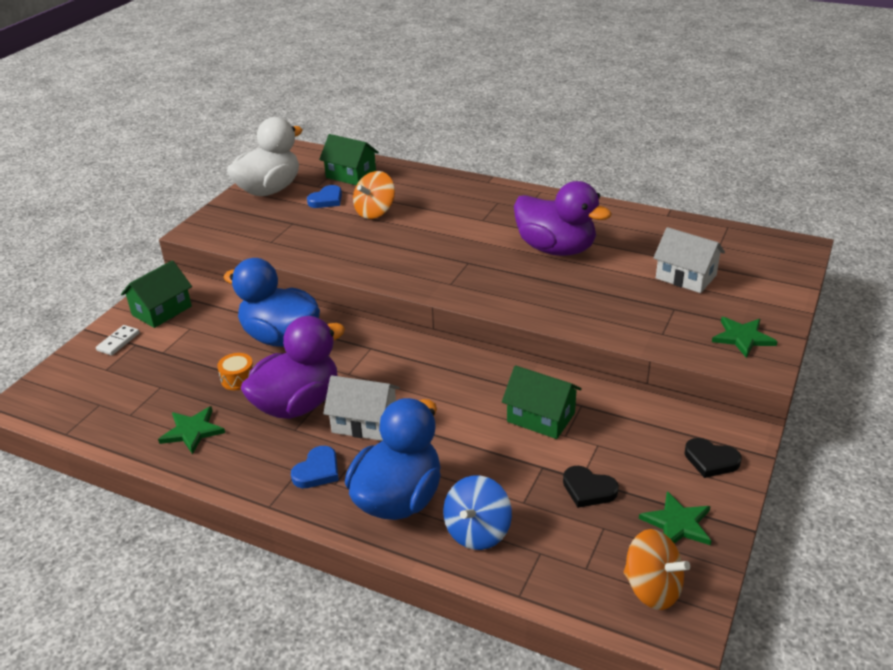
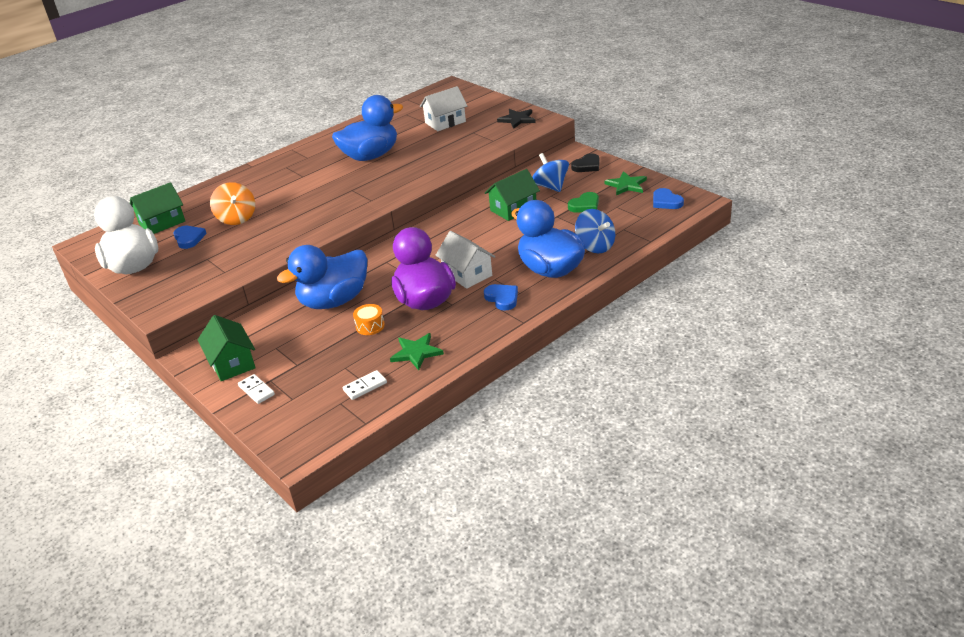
camera: 65 degrees left, 0 degrees up
(127, 412) = (365, 386): none -> white domino
(364, 422) = (467, 274): white house -> white house turned 75 degrees counterclockwise
(556, 249) = (370, 156): purple duck -> blue duck
(588, 489) = (585, 205): black heart -> green heart
(622, 438) = (550, 187): none -> blue spinning top
(652, 588) = (666, 202): orange spinning top -> blue heart
(742, 338) = (517, 119): green star -> black star

